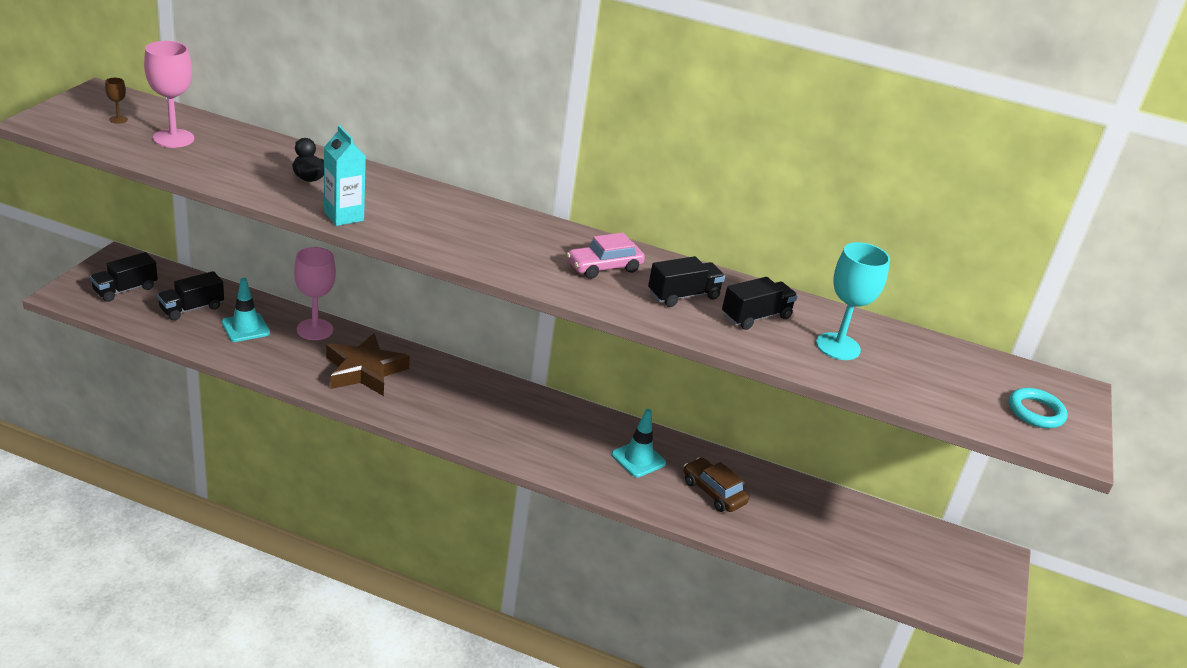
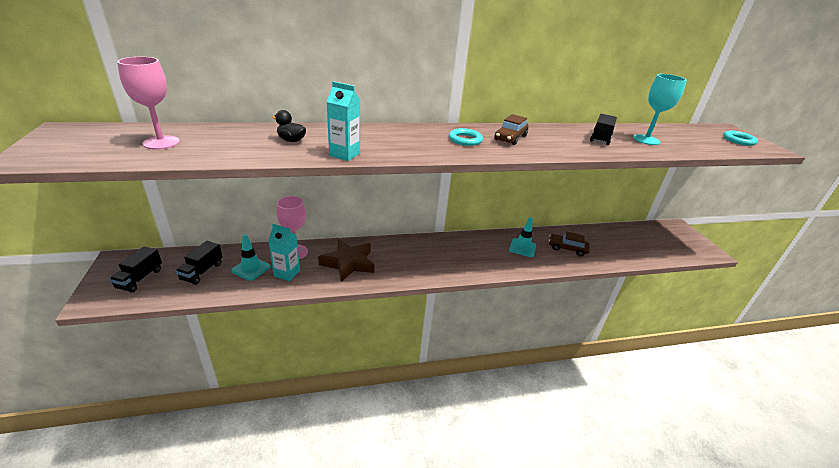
camera: 30 degrees left, 0 degrees up
(118, 119) = (99, 142): brown goblet -> none
(279, 351) = (287, 273): none -> turquoise carton
(530, 248) = (465, 140): none -> turquoise ring
(604, 267) = (510, 138): pink car -> brown car
(683, 296) = (561, 139): black truck -> none

